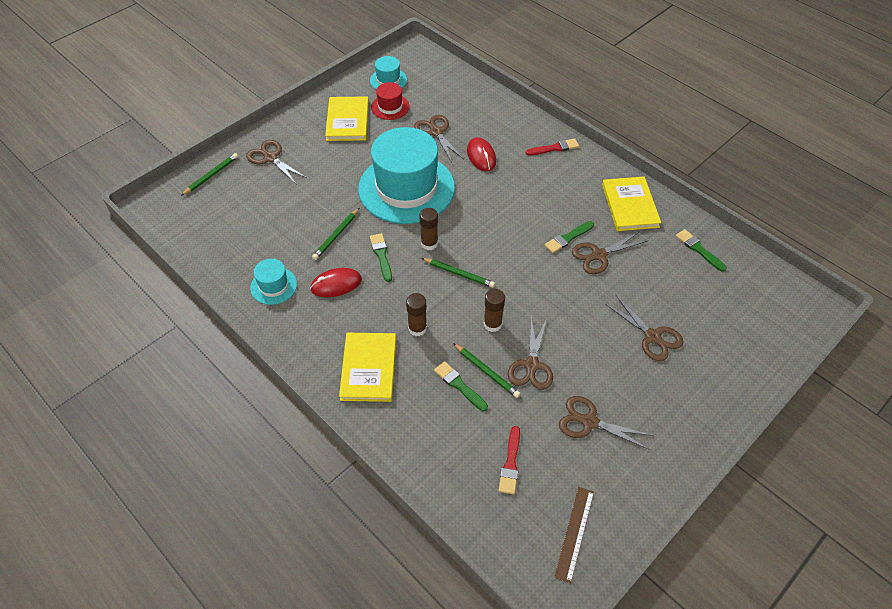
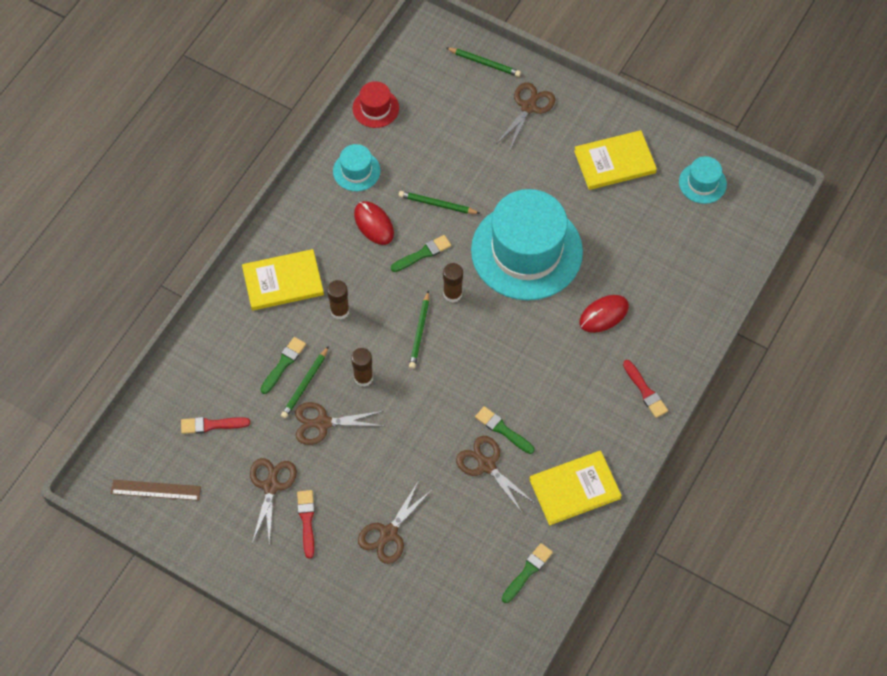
camera: 75 degrees right, 10 degrees up
(390, 107) = (654, 198): red hat -> red hat (375, 108)
(436, 132) = (627, 258): brown scissors -> none
(630, 398) = (307, 520): none -> red brush

